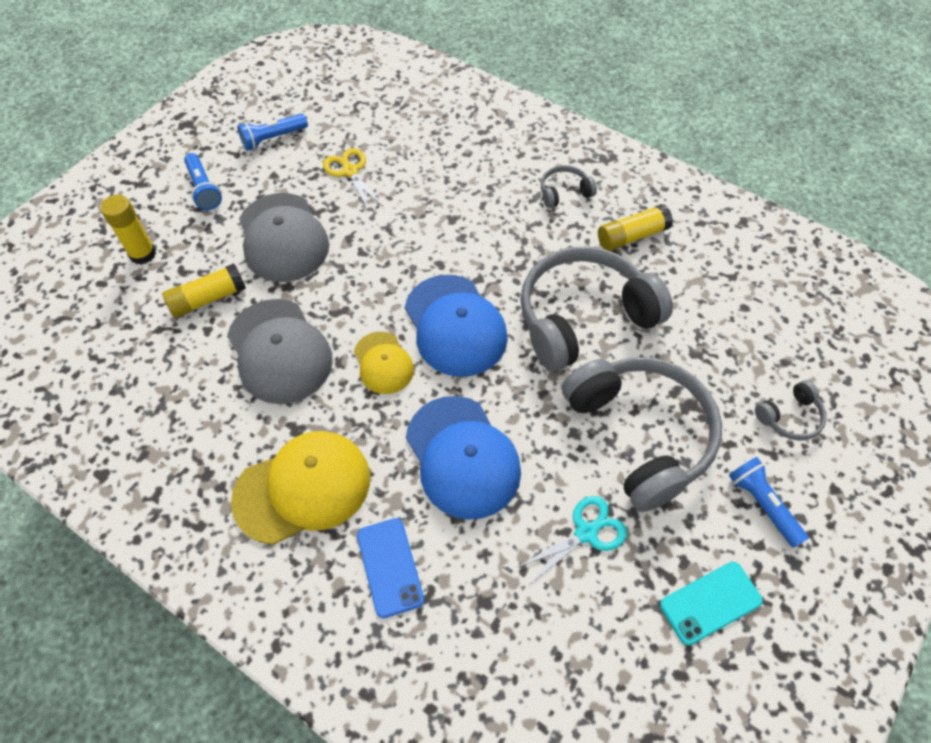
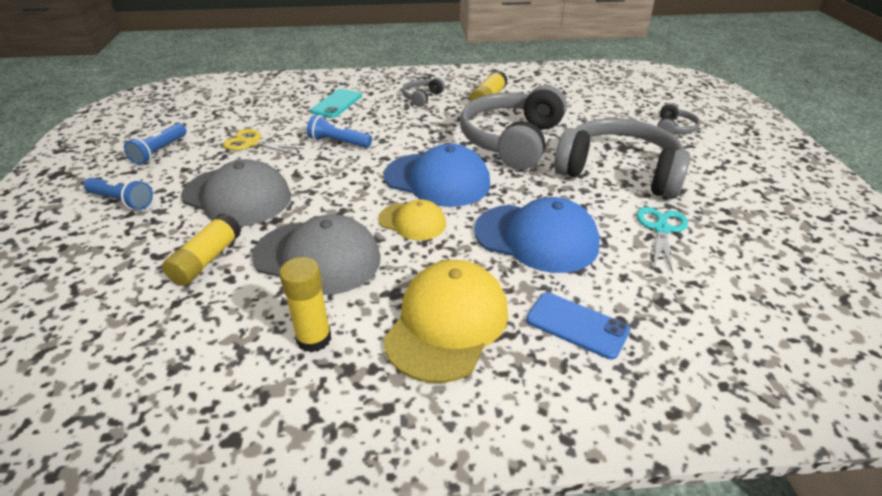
camera: 40 degrees left, 20 degrees down
(143, 254) = (98, 264): yellow glue stick -> yellow glue stick (314, 339)
(710, 603) = (765, 219): turquoise phone -> turquoise phone (337, 104)
(762, 504) = (718, 166): blue flashlight -> blue flashlight (338, 142)

